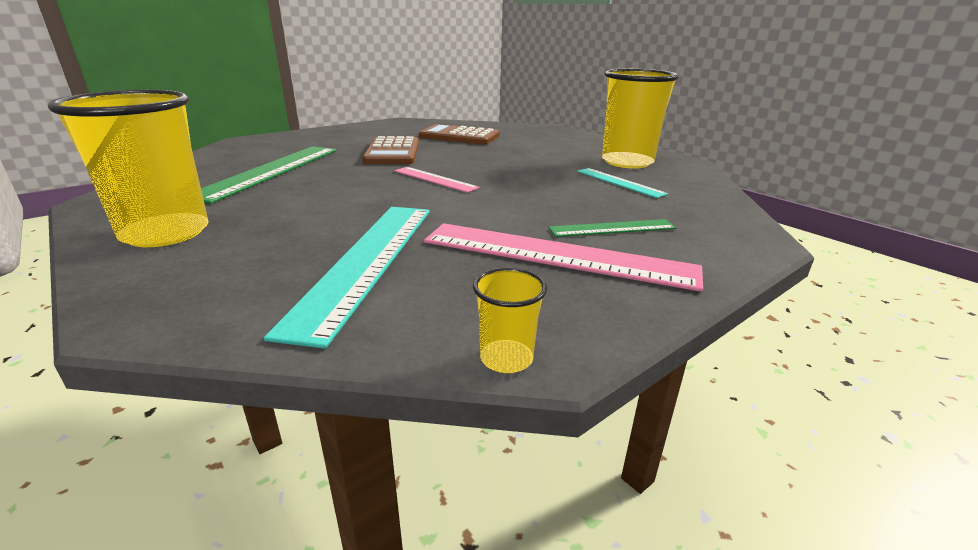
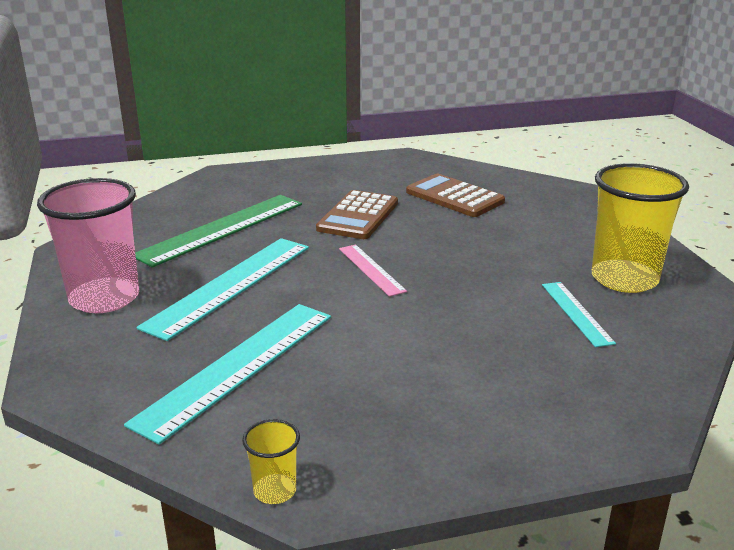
camera: 25 degrees right, 0 degrees up
(165, 233) = (104, 298): yellow cup -> pink cup
(309, 205) = (230, 285): none -> turquoise ruler
(556, 255) = (406, 400): pink ruler -> none
(612, 228) = (495, 380): green ruler -> none

